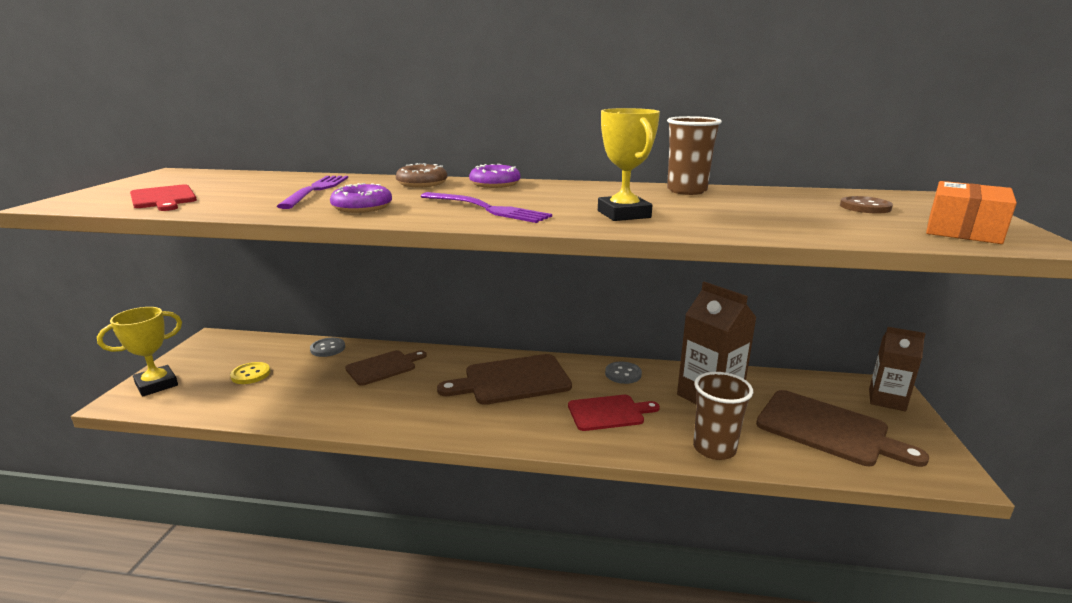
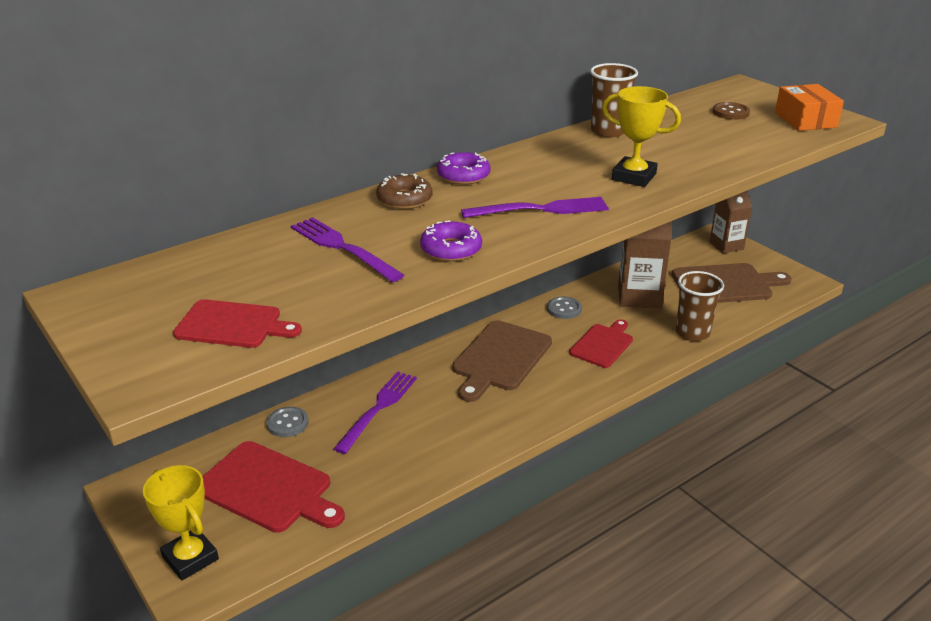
camera: 45 degrees left, 10 degrees up
(156, 385) = (190, 558): yellow trophy -> yellow trophy turned 45 degrees counterclockwise
(250, 374) = (268, 489): yellow button -> red cutting board
(383, 367) = (378, 408): brown cutting board -> purple fork

